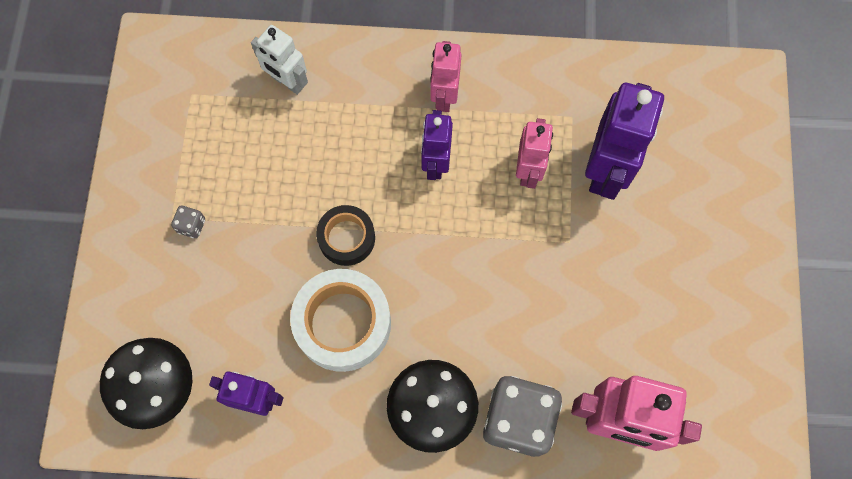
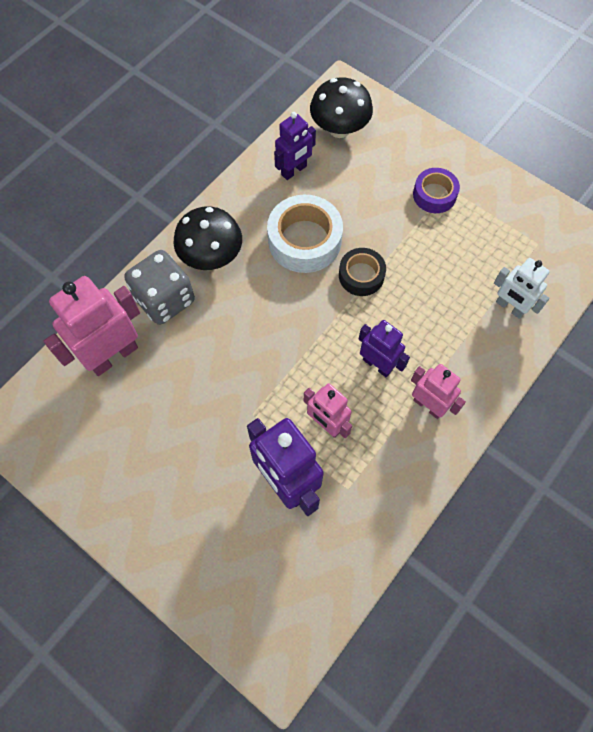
camera: 125 degrees right, 5 degrees down
(191, 226) = (434, 195): grey dice -> purple tape
(287, 82) = (510, 307): white robot -> white robot turned 120 degrees counterclockwise

